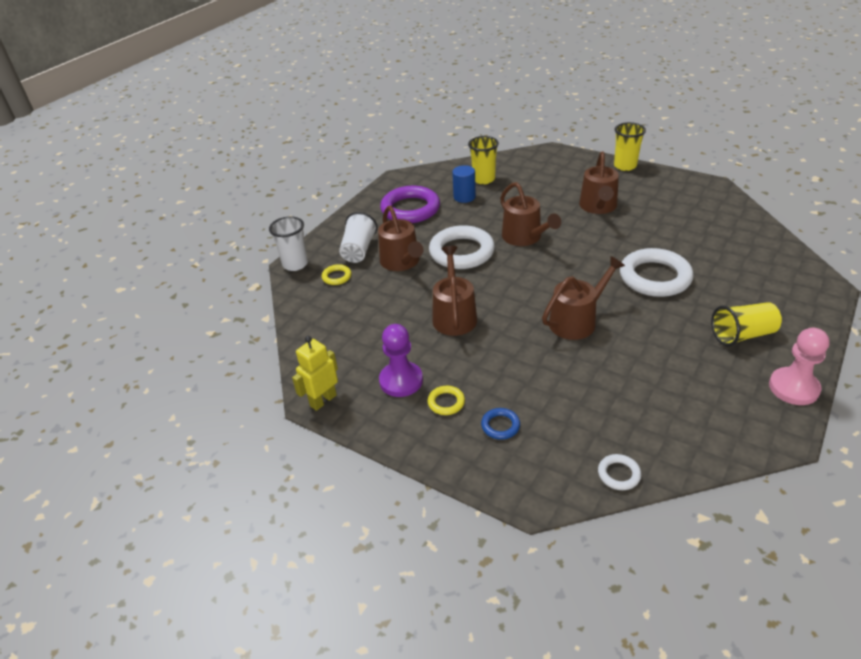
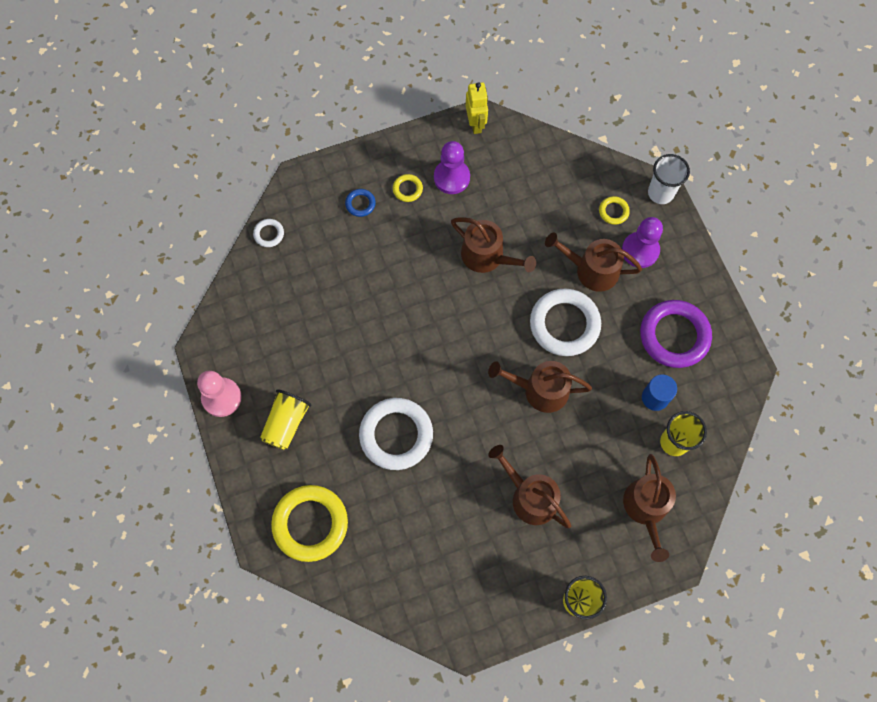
camera: 125 degrees right, 30 degrees up
(358, 250) = (640, 250): white cup -> purple pawn
(576, 321) = (404, 331): brown watering can -> brown watering can (646, 508)
(775, 277) = (310, 524): none -> yellow ring

